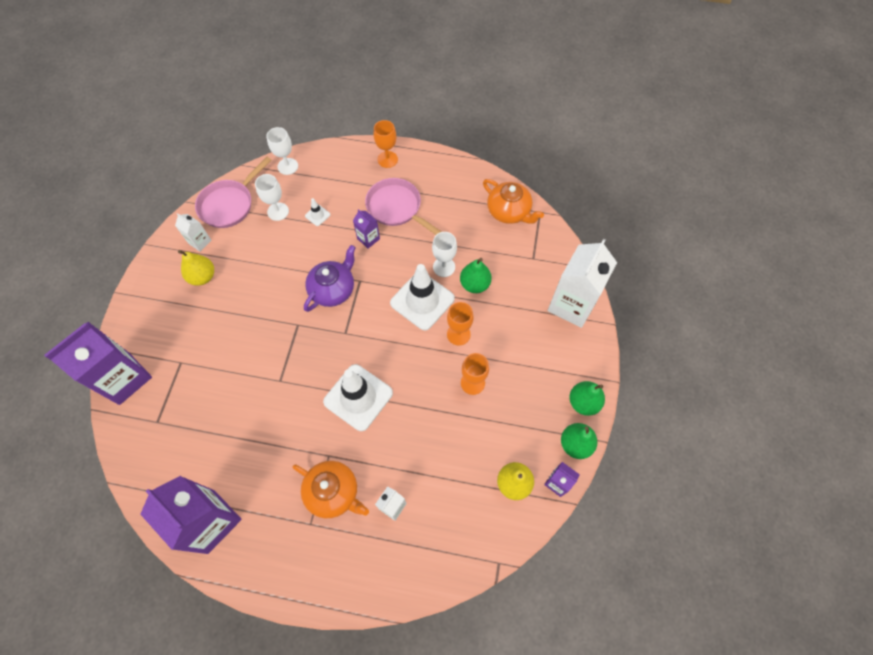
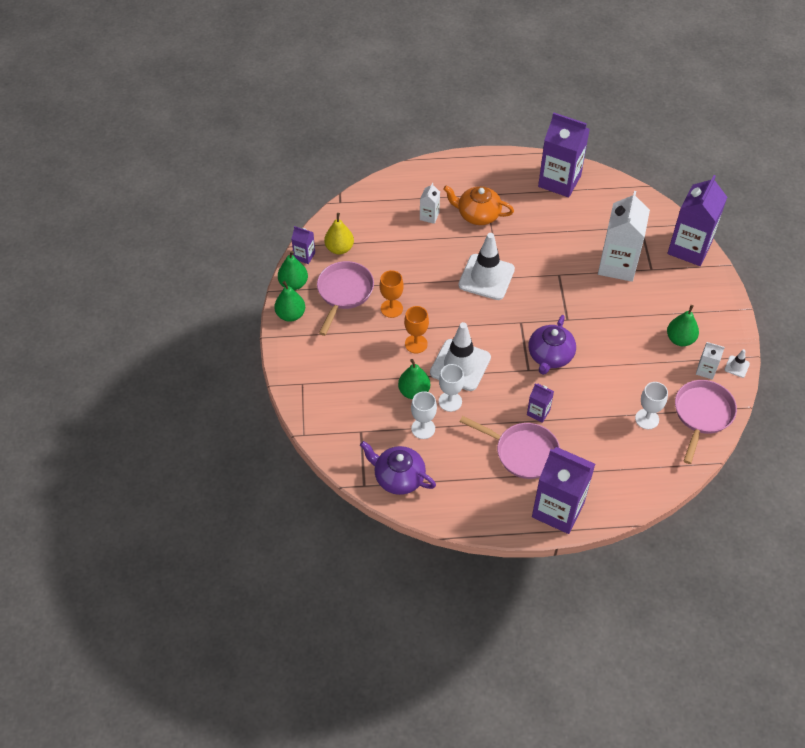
camera: 165 degrees right, 10 degrees down
(203, 277) = (680, 339): yellow pear -> green pear
(288, 166) = (666, 473): white goblet -> white goblet (423, 428)
(317, 215) = (603, 425): white traffic cone -> white traffic cone (737, 366)
(387, 159) = (558, 509): orange goblet -> purple carton
(509, 212) = (398, 477): orange teapot -> purple teapot
(520, 417) = (344, 293): none -> pink pan
(571, 305) = (313, 394): white carton -> white carton (617, 265)

